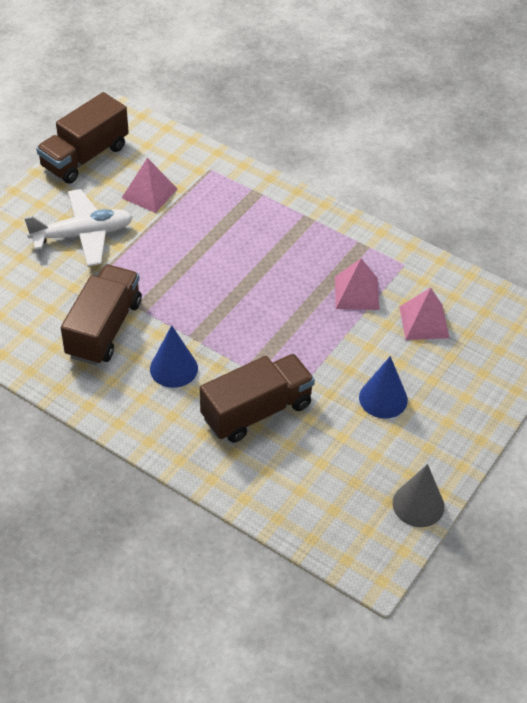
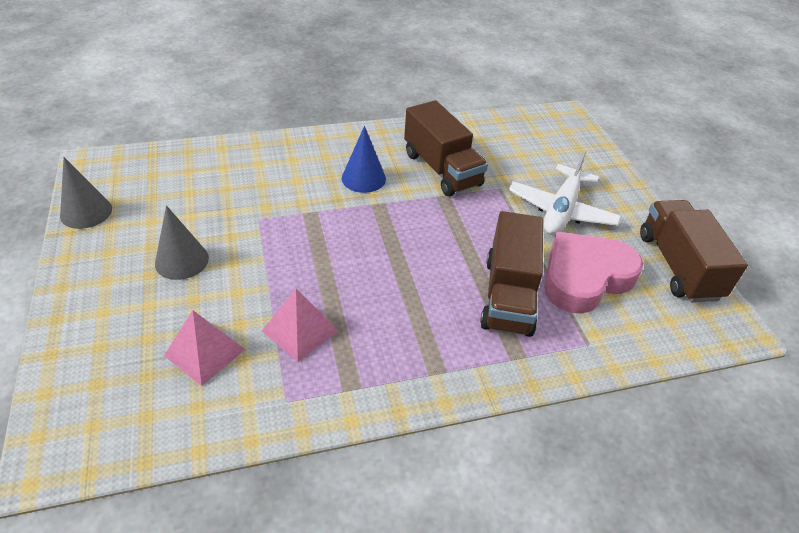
camera: 130 degrees right, 5 degrees down
(149, 193) = (585, 277): pink pyramid -> pink heart
(256, 411) = (273, 191): brown truck -> brown truck (508, 295)
(383, 398) = (182, 260): blue cone -> grey cone

